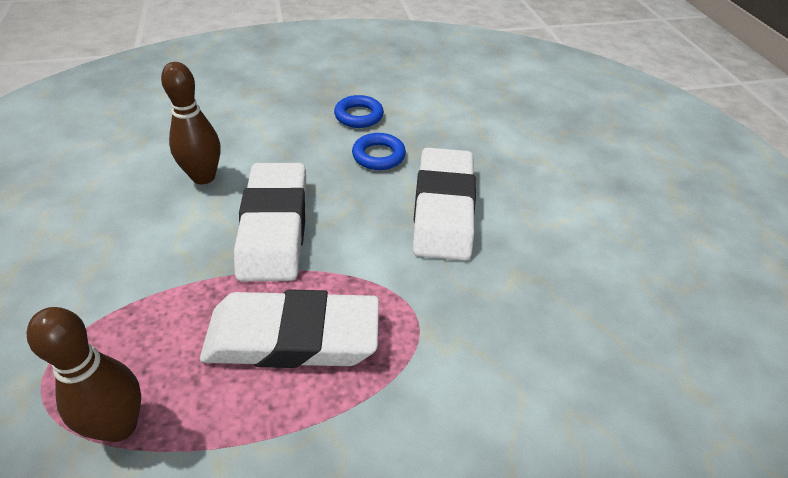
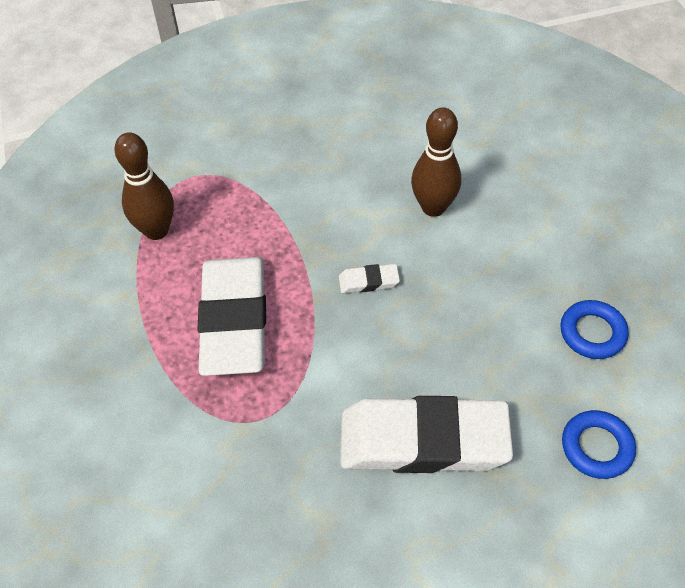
camera: 90 degrees right, 10 degrees up
(274, 227) = (368, 281): white eraser -> white eraser, size x0.40
(378, 156) = (511, 363): blue ring -> blue ring (597, 447)

